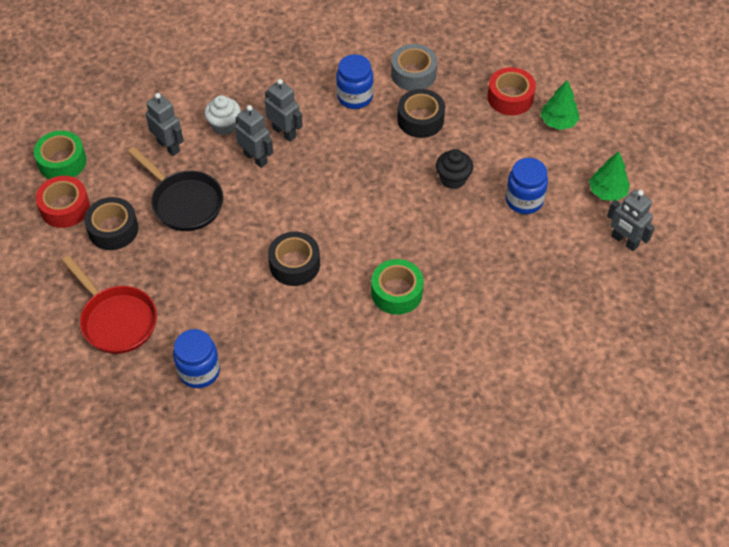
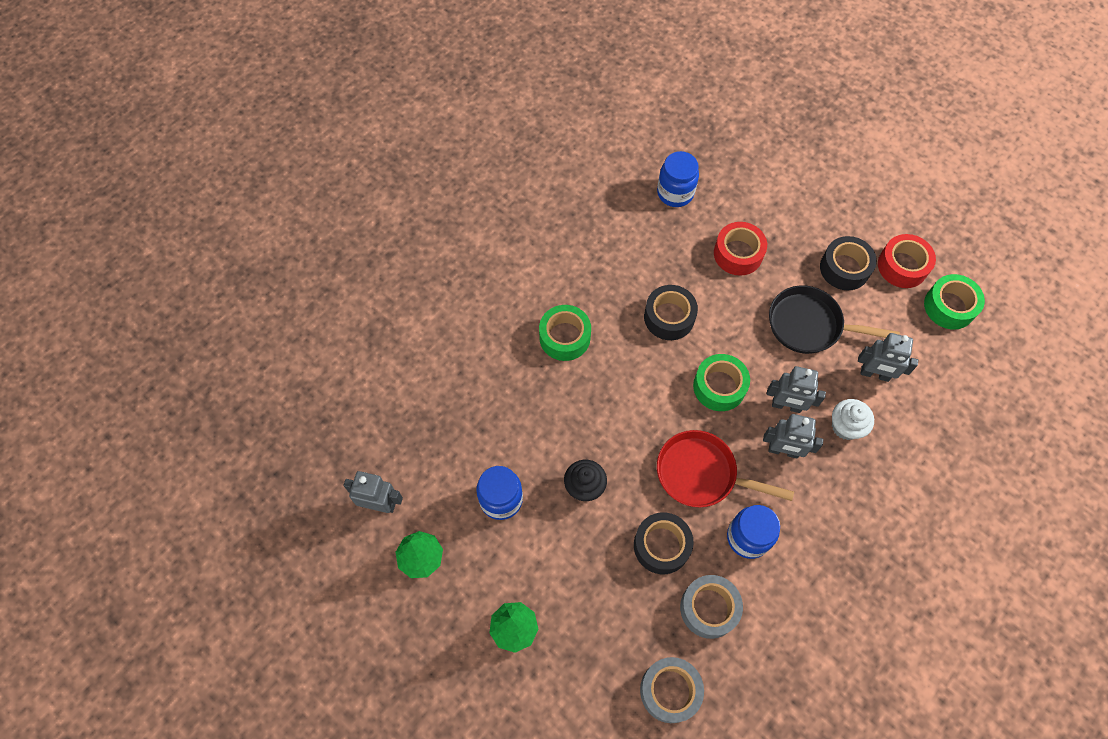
camera: 150 degrees right, 10 degrees up
(116, 320) = (770, 198): red pan -> red pan (701, 474)
(296, 194) = (719, 386): none -> green tape
(471, 48) = (670, 691): none -> grey tape
(510, 97) = (584, 635): red tape -> red tape (738, 254)

